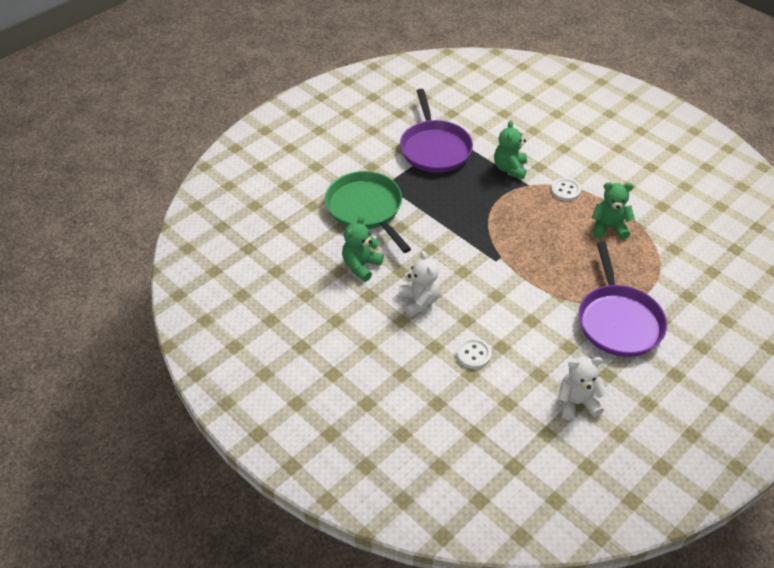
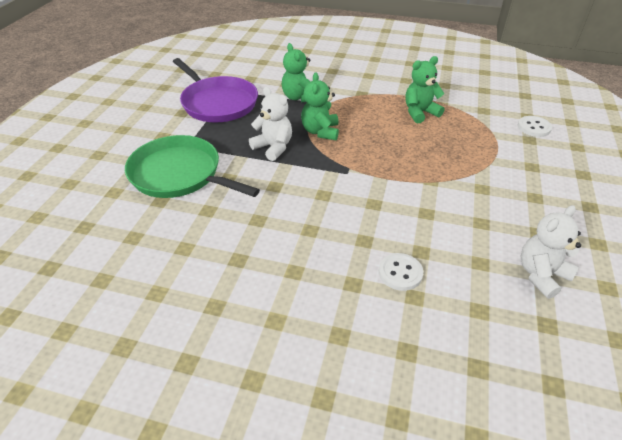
camera: 30 degrees left, 5 degrees down
(361, 266) = (209, 232): green teddy bear -> green teddy bear (320, 132)
(419, 301) = (300, 242): white teddy bear -> white teddy bear (273, 147)
(565, 190) = (360, 98): white button -> white button (534, 127)
(618, 321) = (499, 181): purple pan -> none

